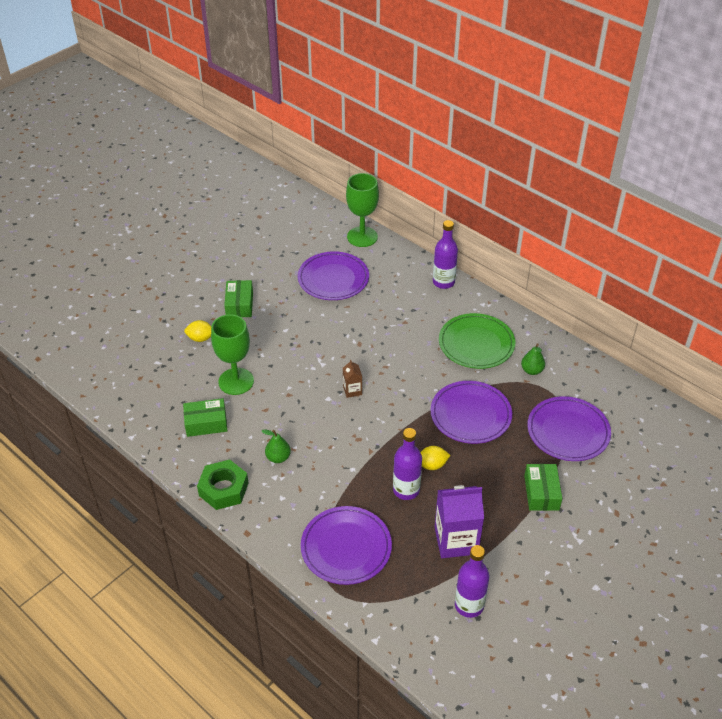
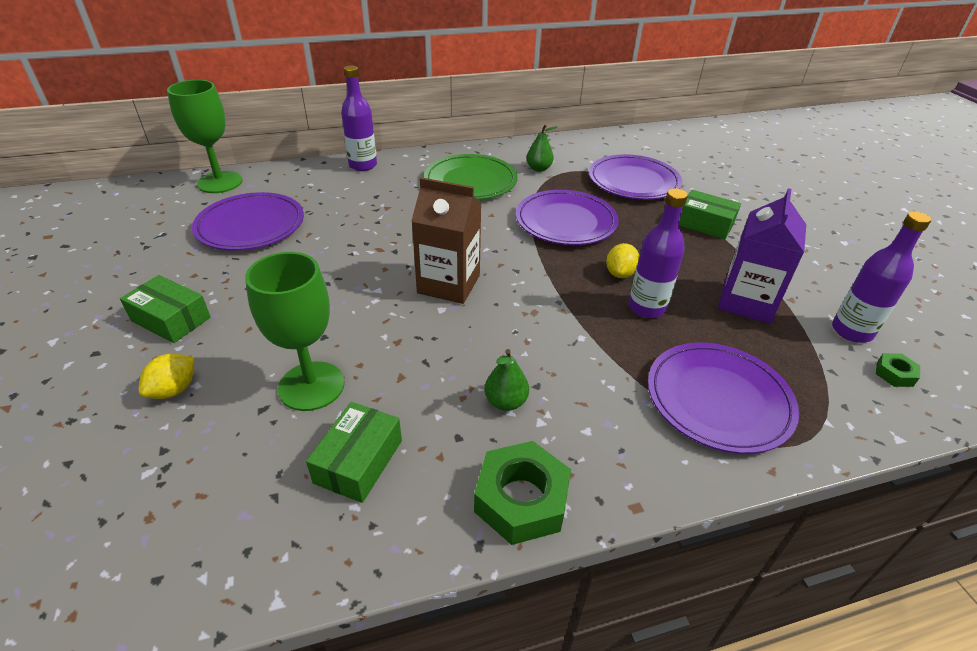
camera: 60 degrees left, 5 degrees down
(352, 390) = (449, 284): brown carton -> brown carton, size x2.05
(438, 634) = (894, 374): none -> green nut

